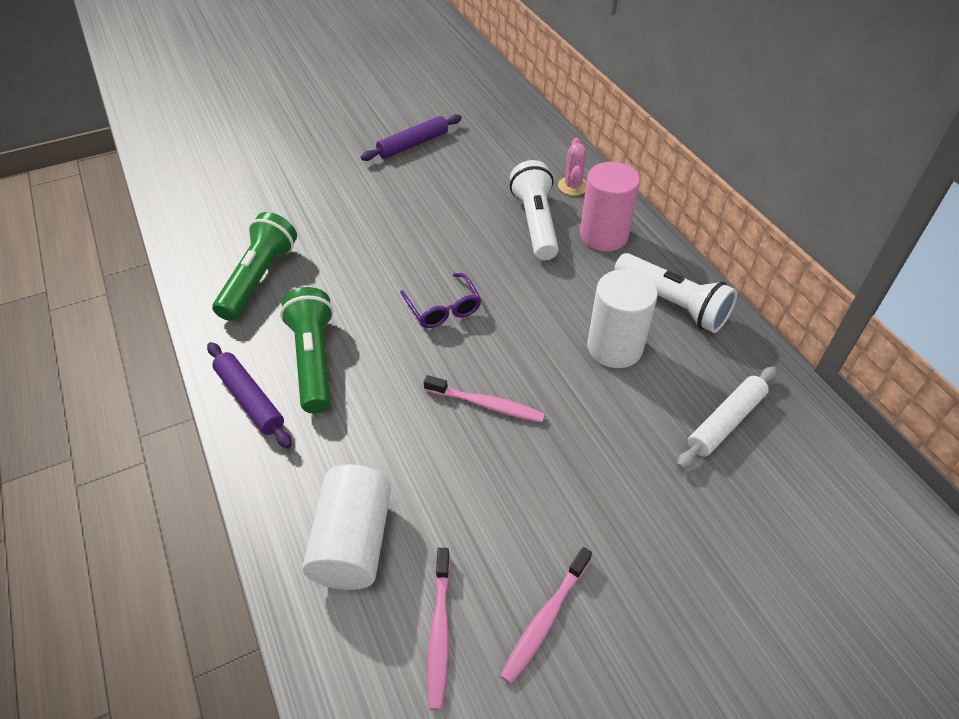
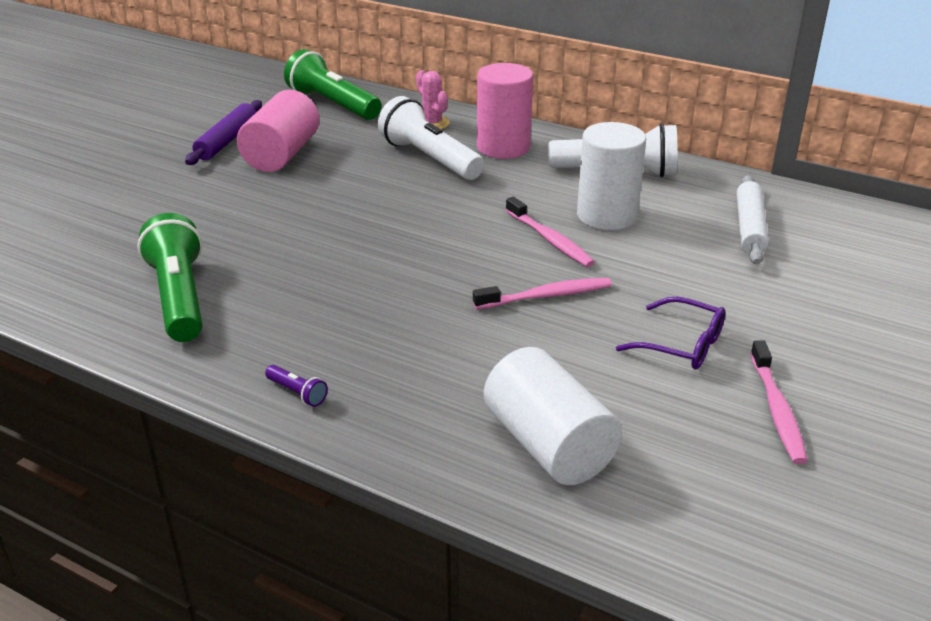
camera: 35 degrees left, 15 degrees down
(250, 399) = (297, 393): purple rolling pin -> purple flashlight
(314, 360) = (330, 335): green flashlight -> green flashlight (333, 104)
(436, 174) = (282, 155): none -> pink cylinder
(439, 632) = (706, 464): pink toothbrush -> pink toothbrush (550, 239)
(443, 309) = (418, 247): purple glasses -> purple glasses (683, 345)

